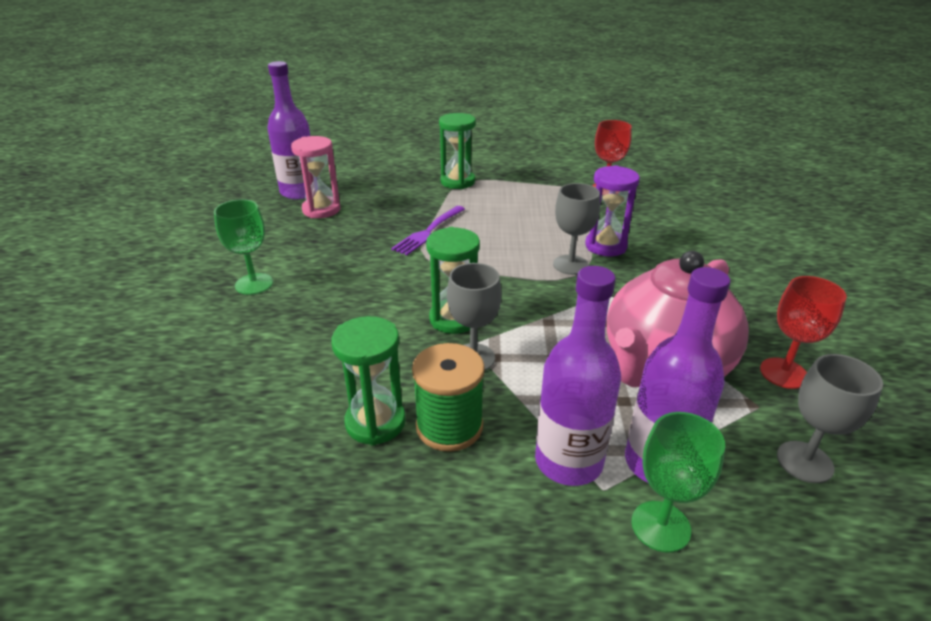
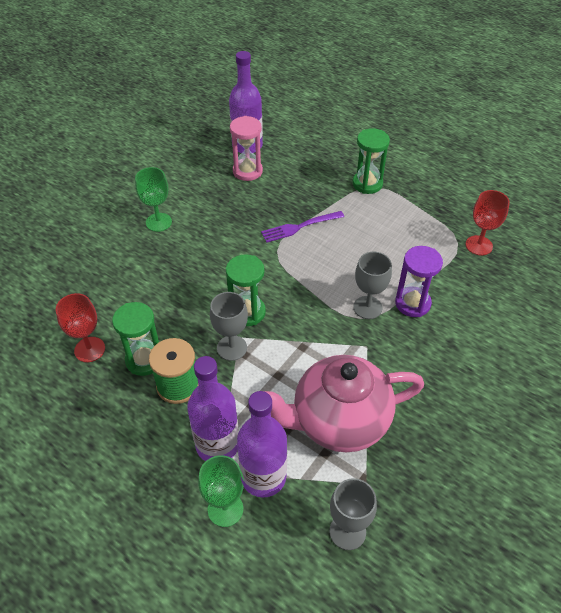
camera: 35 degrees right, 15 degrees up
(783, 373) = (412, 473): red goblet -> red goblet (89, 349)

